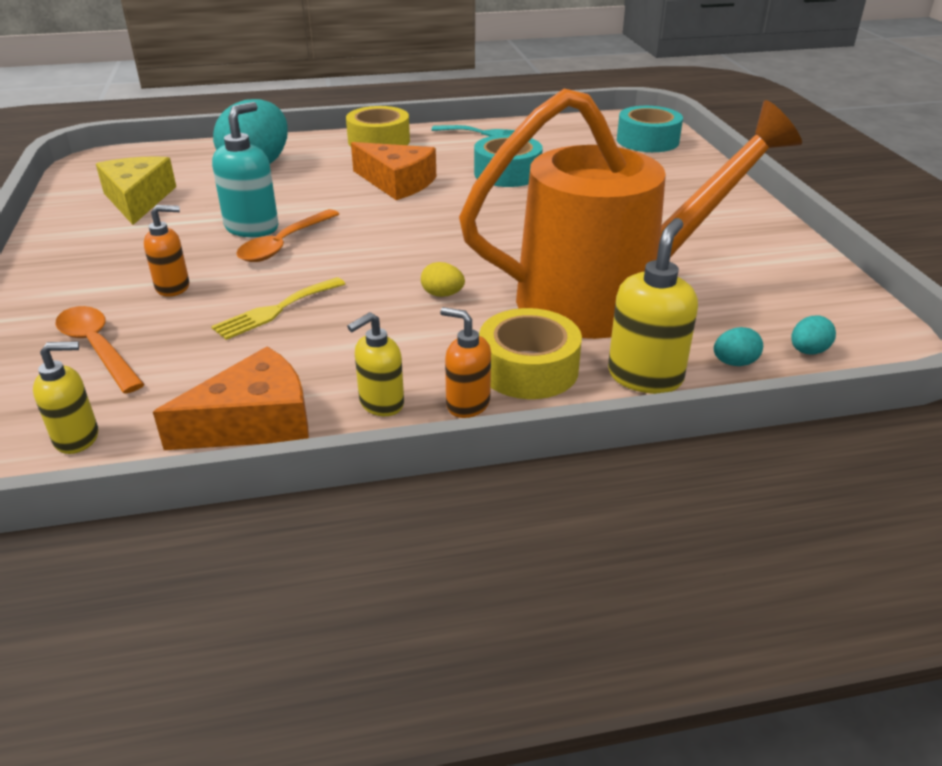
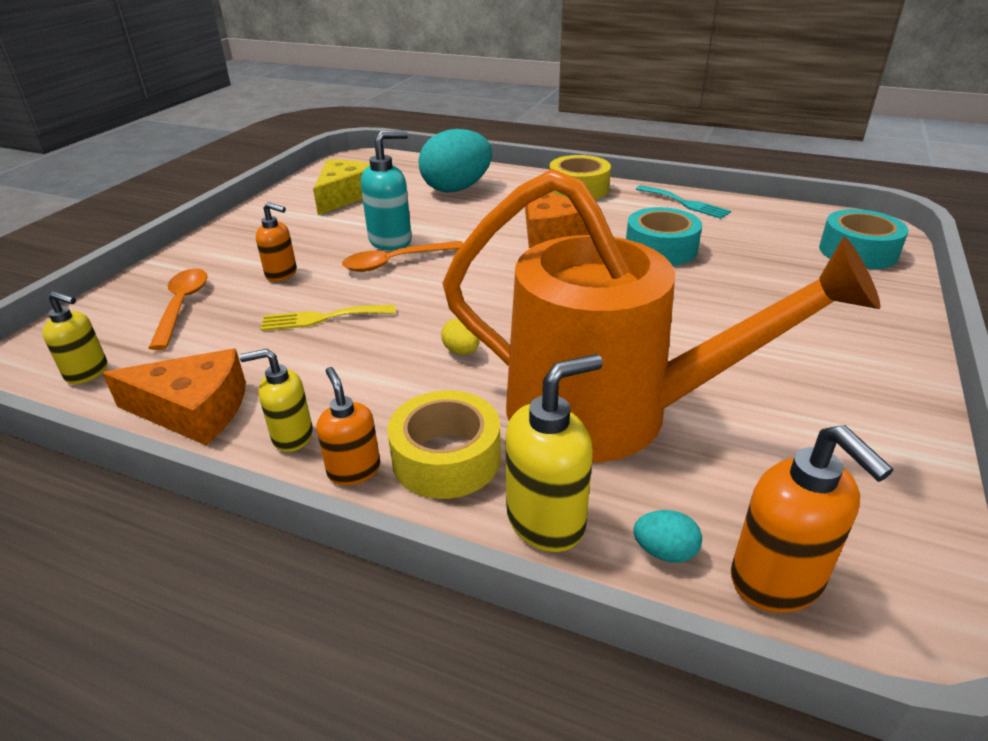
camera: 35 degrees right, 0 degrees up
(808, 351) = (777, 581): turquoise egg -> orange soap dispenser

